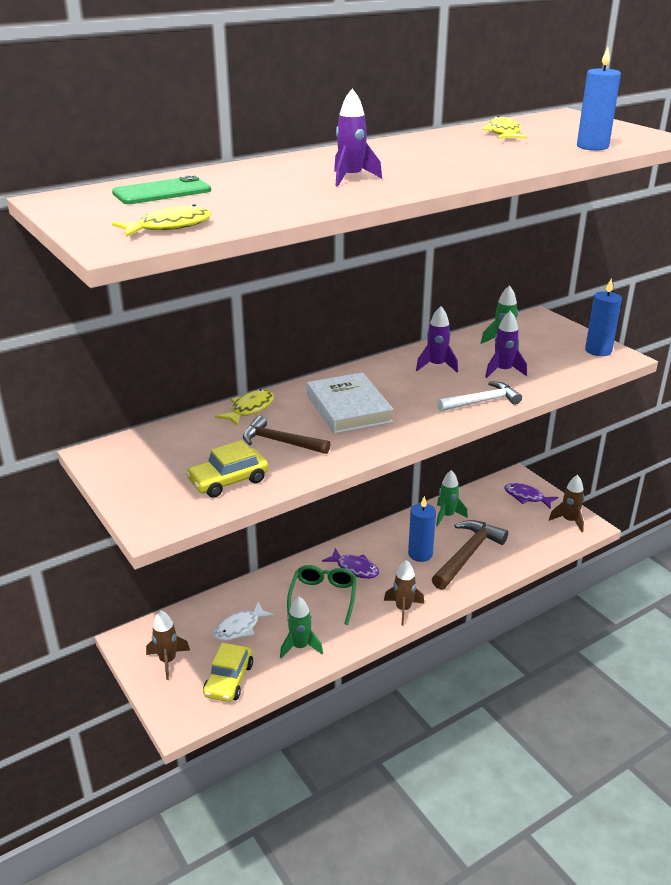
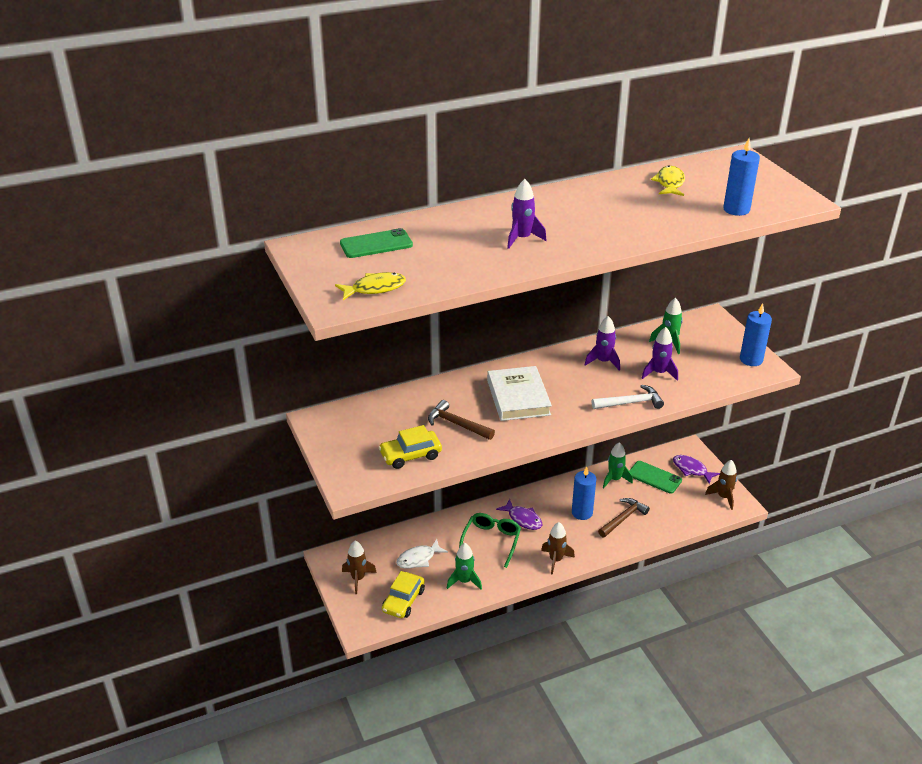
camera: 10 degrees right, 5 degrees up
(249, 409) = (438, 390): yellow fish -> none
(468, 555) = (623, 518): brown hammer -> brown hammer, size x0.66
(489, 509) = (654, 477): none -> green phone

